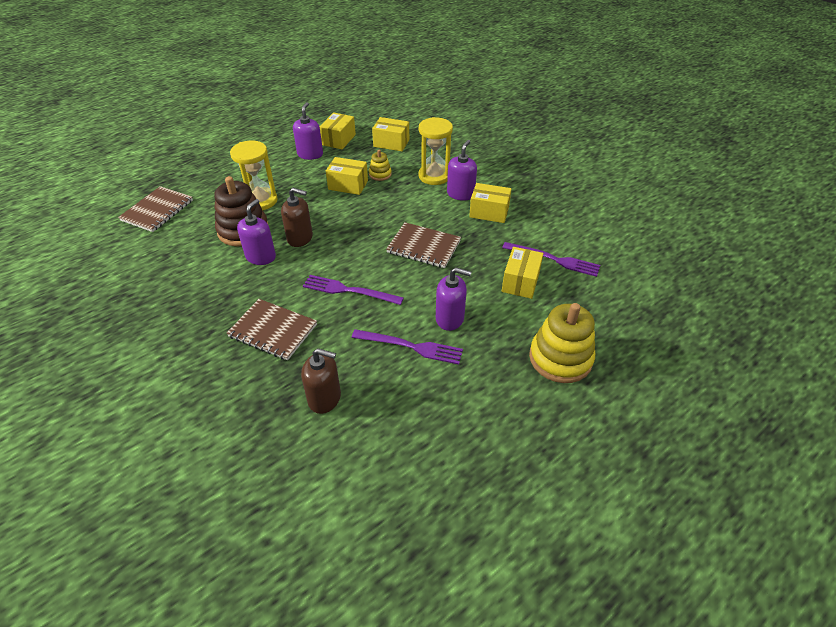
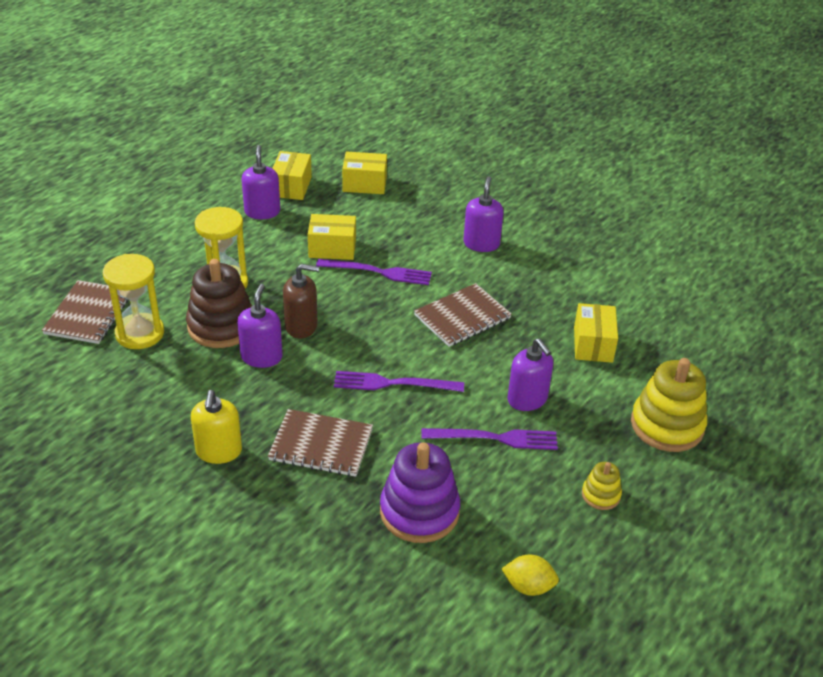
camera: 15 degrees left, 5 degrees down
(195, 323) = (219, 451): none -> yellow soap dispenser
(325, 398) = (419, 511): brown soap dispenser -> purple stacking toy
(380, 174) = (368, 229): yellow stacking toy -> yellow stacking toy (601, 495)
(388, 482) = (528, 586): none -> yellow lemon
(424, 247) = (462, 317): brown notebook -> brown notebook turned 45 degrees counterclockwise
(434, 176) = (439, 223): yellow hourglass -> yellow hourglass (140, 333)
(450, 318) = (527, 399): purple soap dispenser -> purple soap dispenser turned 60 degrees clockwise
(489, 212) = (525, 263): yellow box -> none
(553, 259) = (621, 312): purple fork -> purple fork (378, 272)

